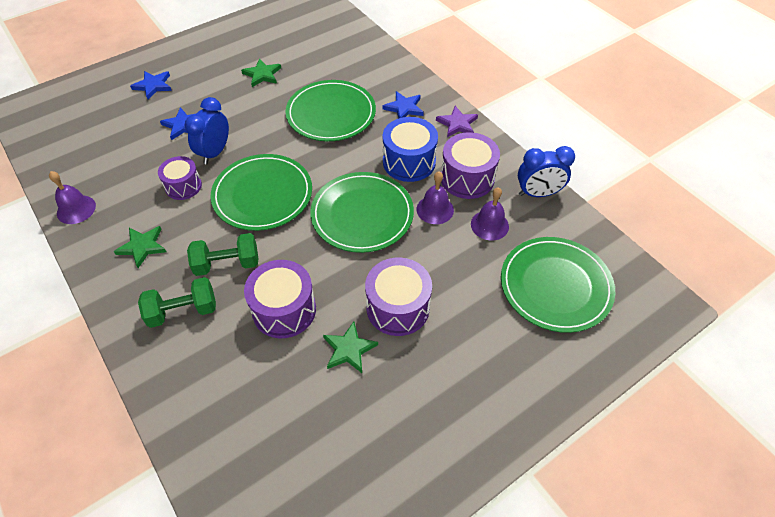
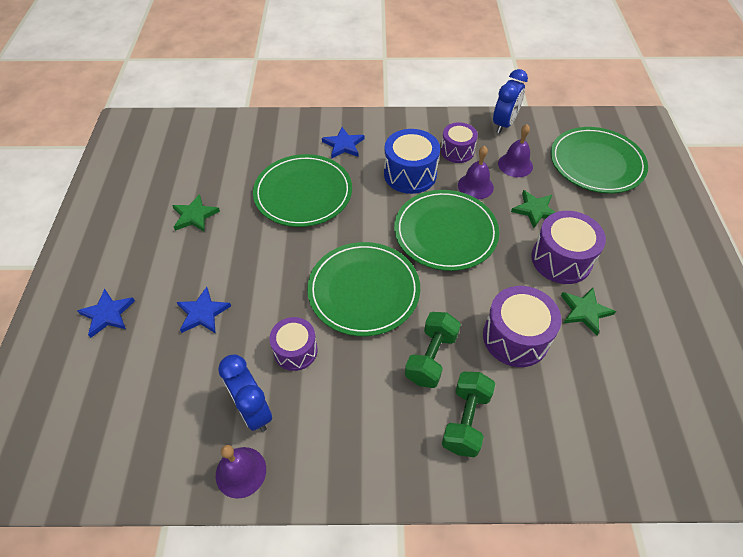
camera: 55 degrees left, 0 degrees up
(142, 247) = (353, 423): green star -> green star (535, 210)
(215, 152) = (271, 303): blue clock -> blue clock (253, 410)
(457, 124) = (393, 125): purple star -> none
(467, 178) = (457, 151): purple drum -> purple drum, size x0.66

